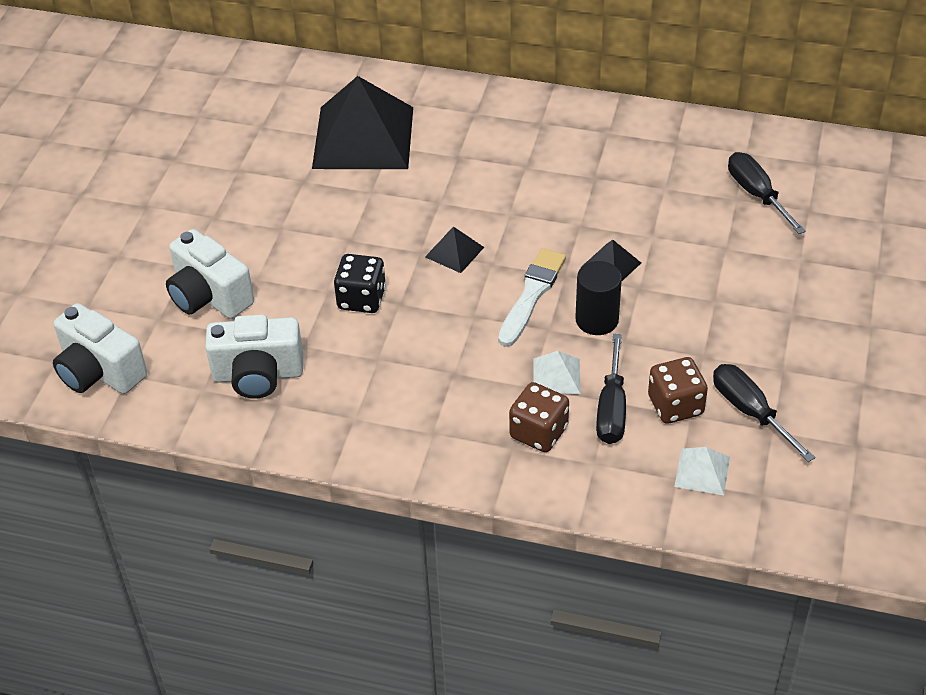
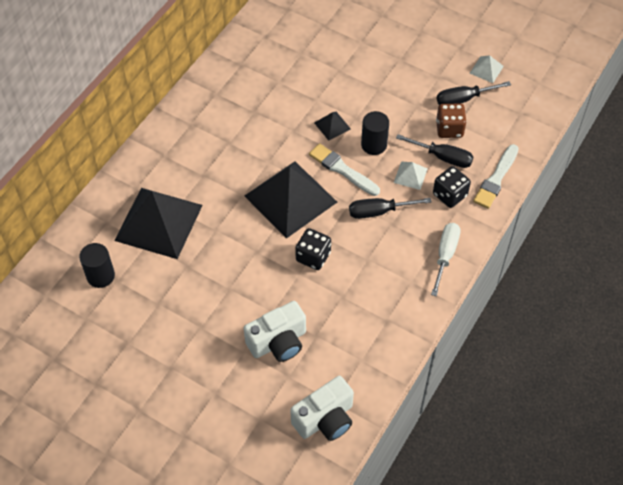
camera: 75 degrees left, 10 degrees up
(258, 375) = (359, 326): white camera -> none
(263, 111) = (100, 276): none -> black cylinder
(417, 449) = (445, 255): none -> white screwdriver
(454, 252) = (290, 198): black pyramid -> black pyramid, size x2.37
(538, 432) = (450, 195): brown dice -> black dice
(599, 487) = (496, 179): none -> white brush
(702, 471) = (498, 132): white pyramid -> white pyramid (486, 69)
(757, 195) = (302, 43): black screwdriver -> black screwdriver (379, 211)

